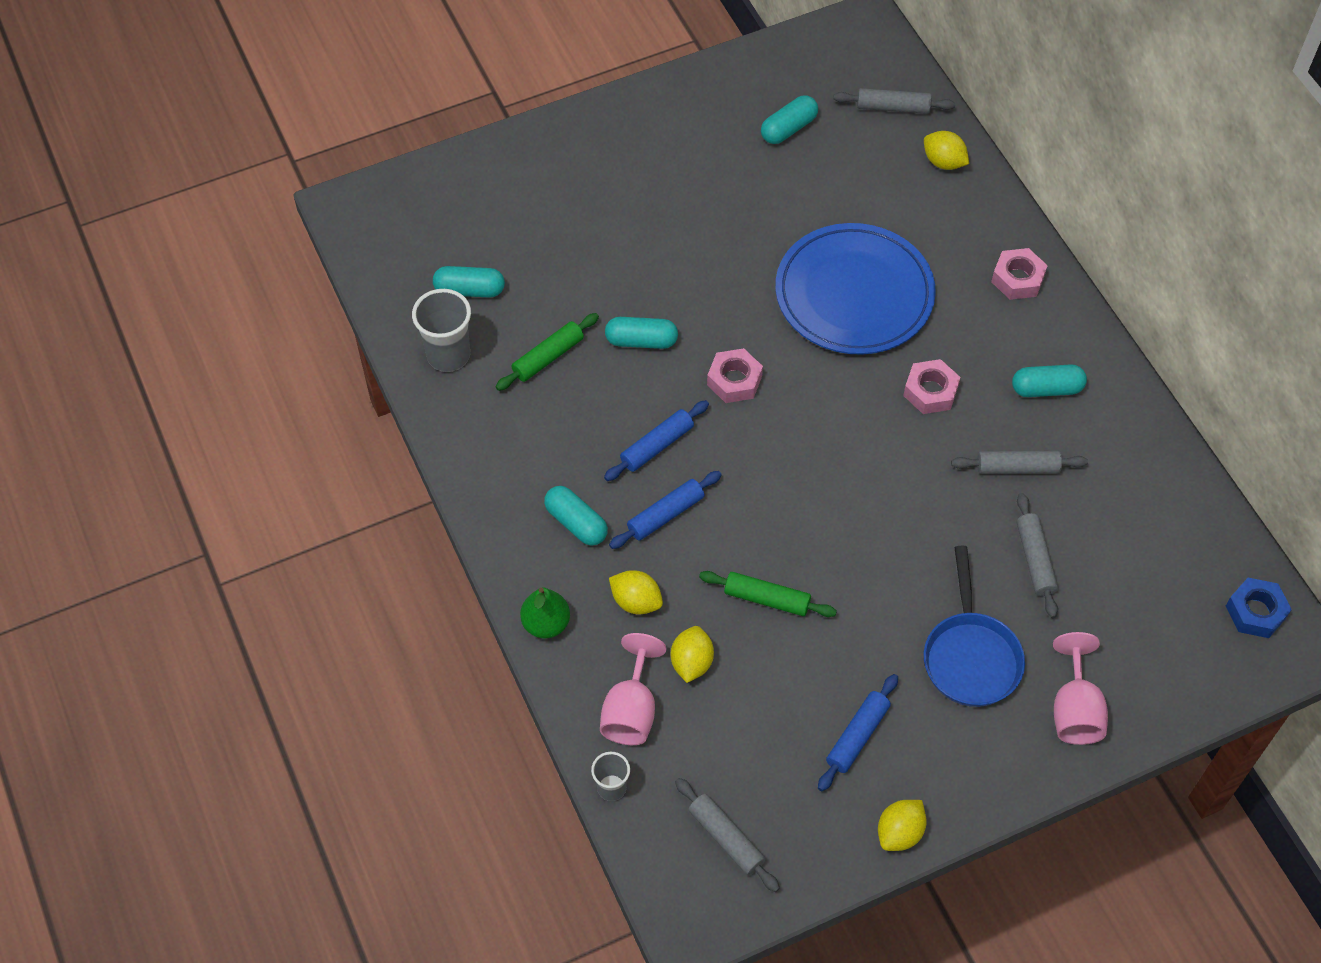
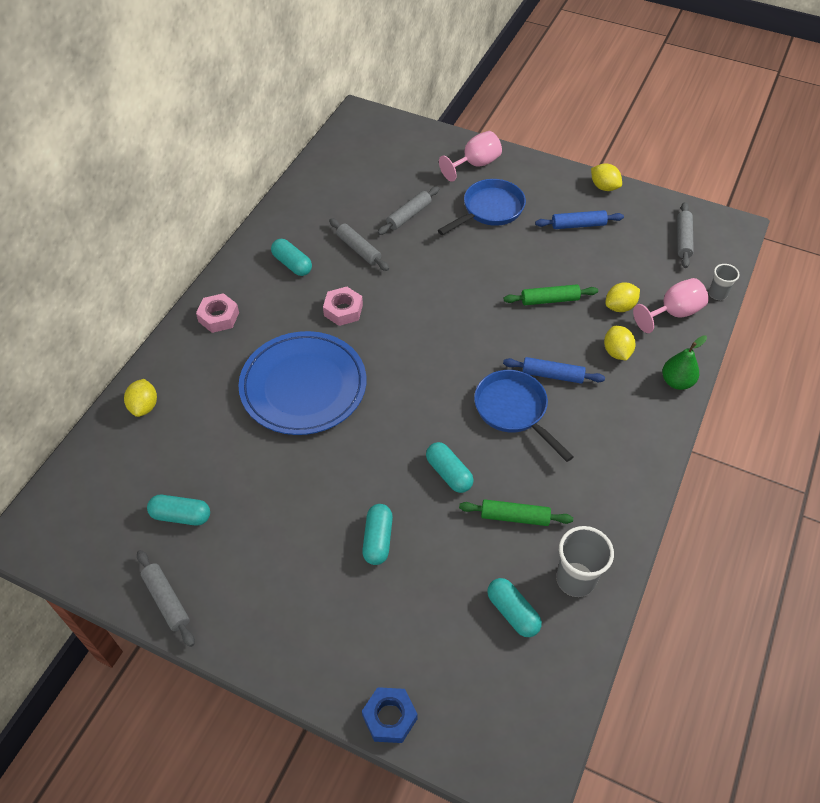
camera: 130 degrees left, 5 degrees down
(576, 523) = (605, 413): turquoise capsule -> turquoise capsule (377, 539)
(657, 446) = (514, 410): blue rolling pin -> blue pan
(734, 380) = (428, 404): pink nut -> none
(767, 599) = (549, 300): green rolling pin -> green rolling pin turned 75 degrees counterclockwise
(893, 107) = (110, 465): grey rolling pin -> grey rolling pin (167, 600)
(899, 833) = (604, 187): yellow lemon -> yellow lemon turned 45 degrees clockwise
(1255, 612) = (355, 134): blue nut -> blue nut (389, 717)

